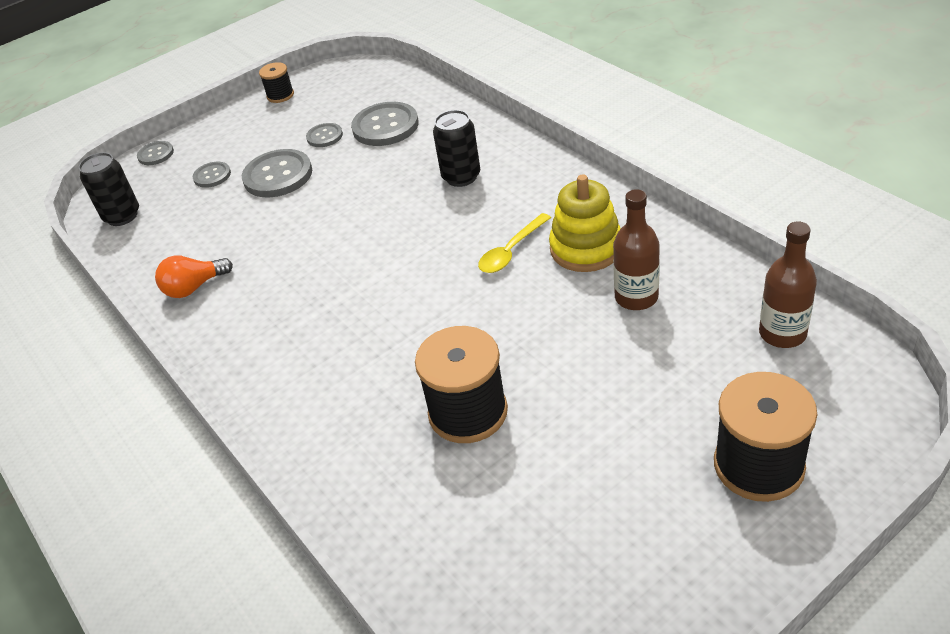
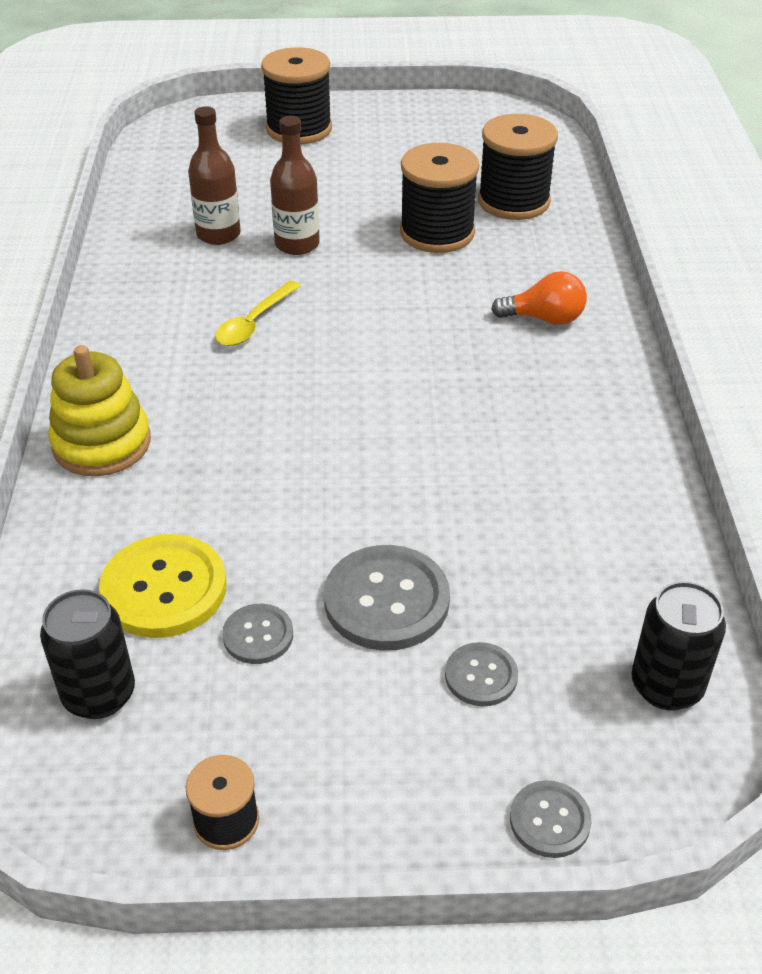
camera: 150 degrees left, 0 degrees up
(194, 287) = (608, 482): orange light bulb -> orange light bulb (544, 319)
(385, 126) = (164, 589): grey button -> yellow button
(434, 502) = (513, 201): none -> black spool
(461, 177) = (186, 434): black can -> black can (99, 694)
(511, 251) = (253, 323): yellow spoon -> yellow spoon turned 135 degrees clockwise
(586, 248) = (193, 288): yellow stacking toy -> yellow stacking toy (102, 443)
(782, 333) = (171, 168): brown bottle -> brown bottle (297, 244)

